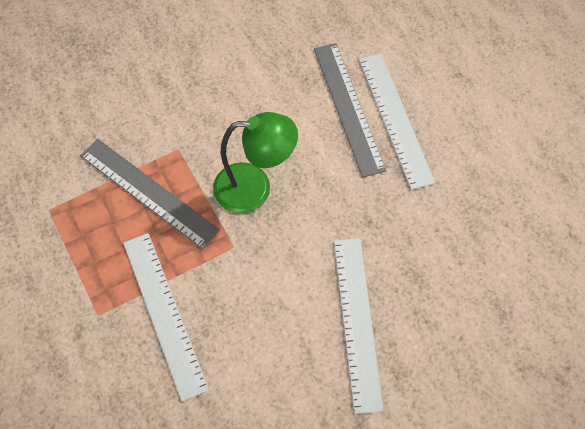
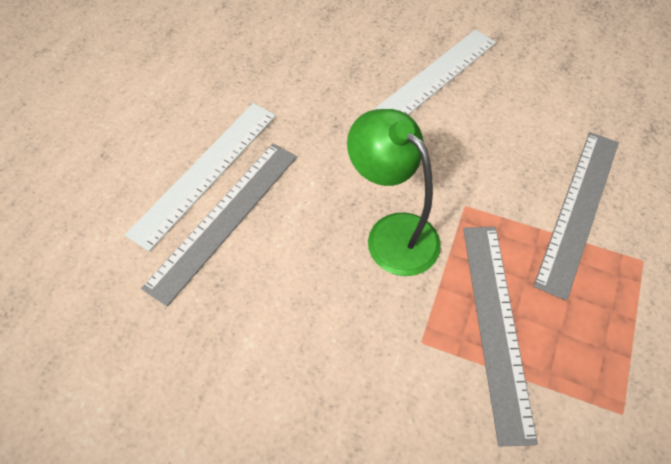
camera: 130 degrees left, 5 degrees down
(164, 313) = (578, 210): white ruler -> grey ruler

